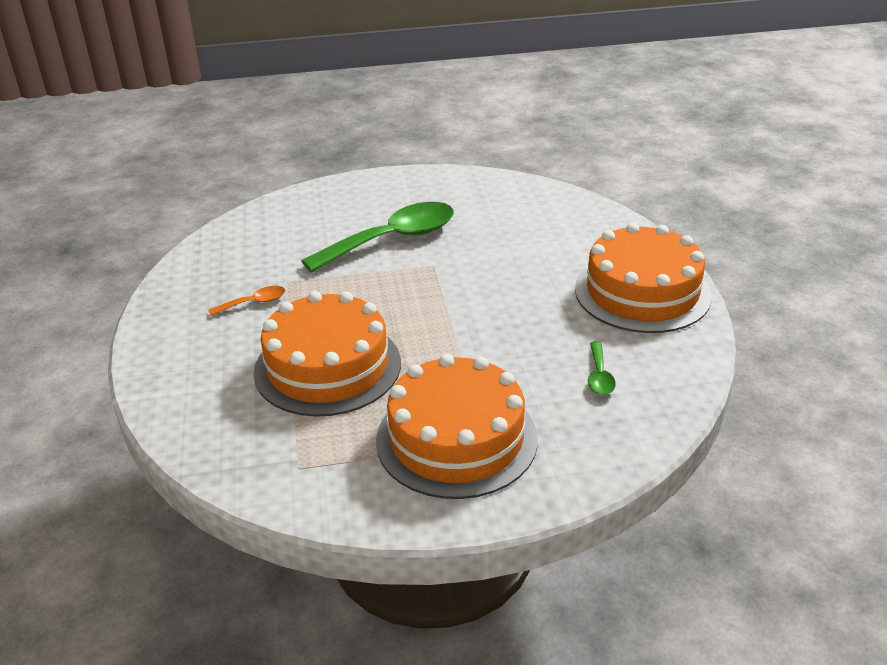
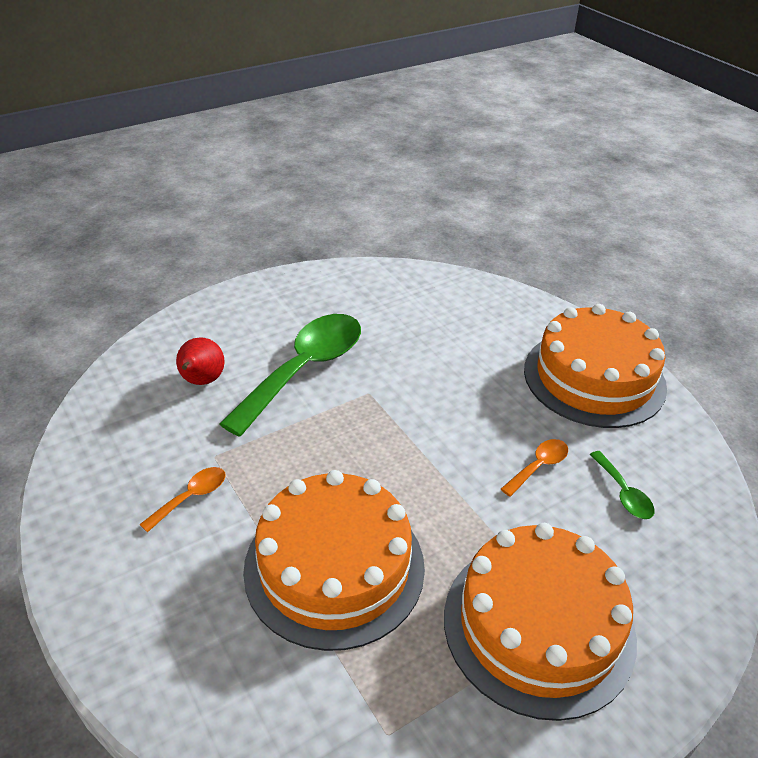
camera: 25 degrees left, 5 degrees up
(308, 233) = (202, 381): none -> red pear
(539, 342) = (539, 466): none -> orange spoon

